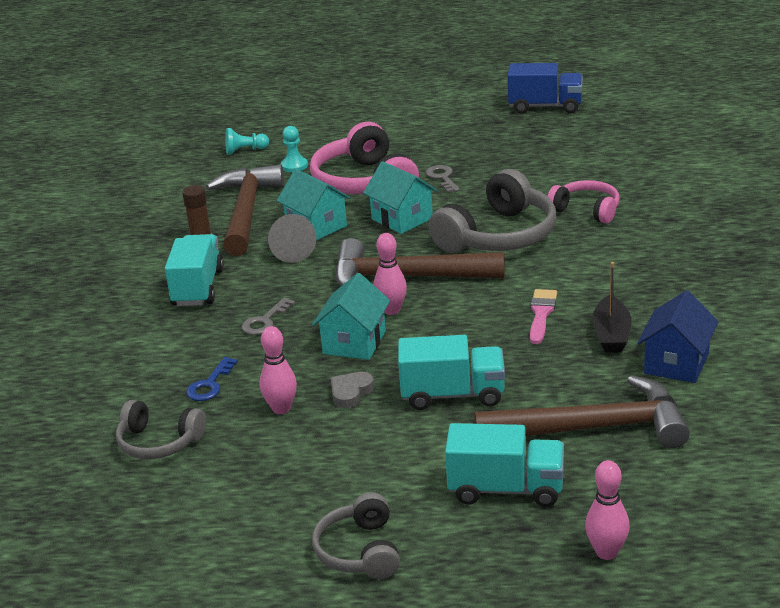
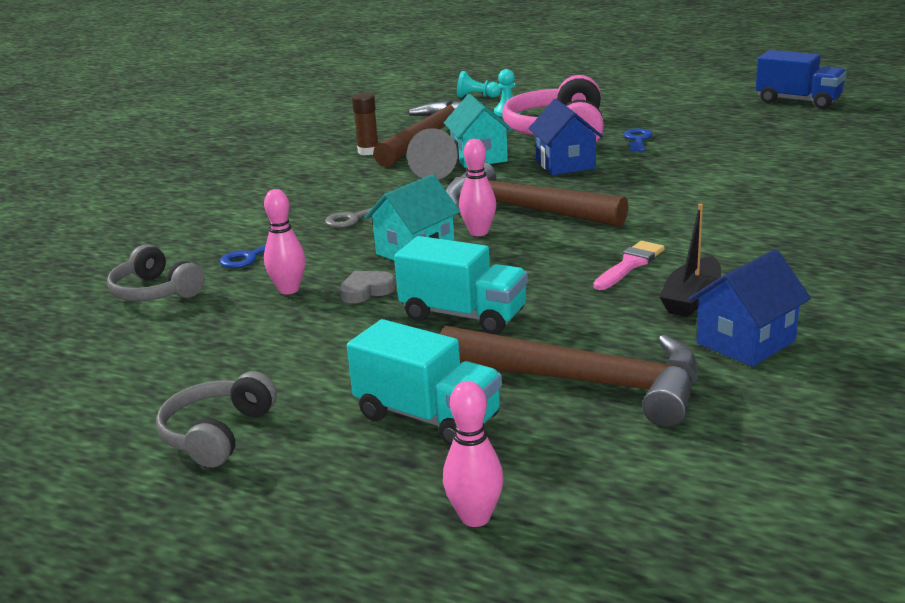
camera: 25 degrees right, 5 degrees down
(198, 288) = (326, 184): turquoise truck -> none
(402, 219) = (565, 164): turquoise house -> blue house
(442, 178) = (638, 140): grey key -> blue key
(498, 236) = (649, 192): grey headphones -> none
(586, 210) = (765, 187): pink headphones -> none

